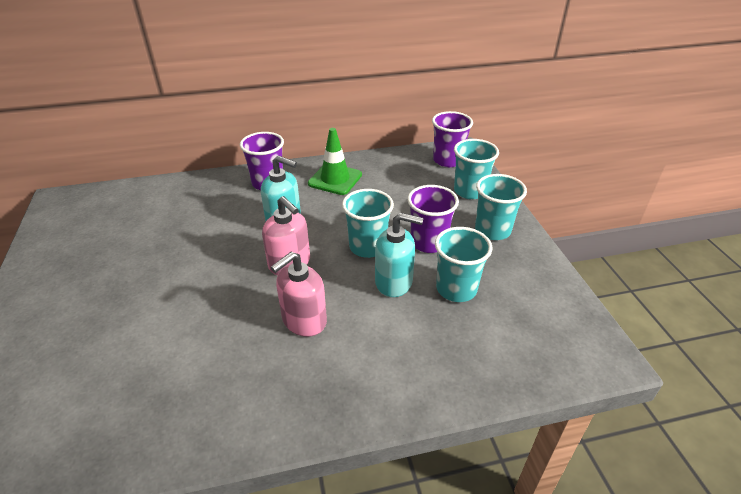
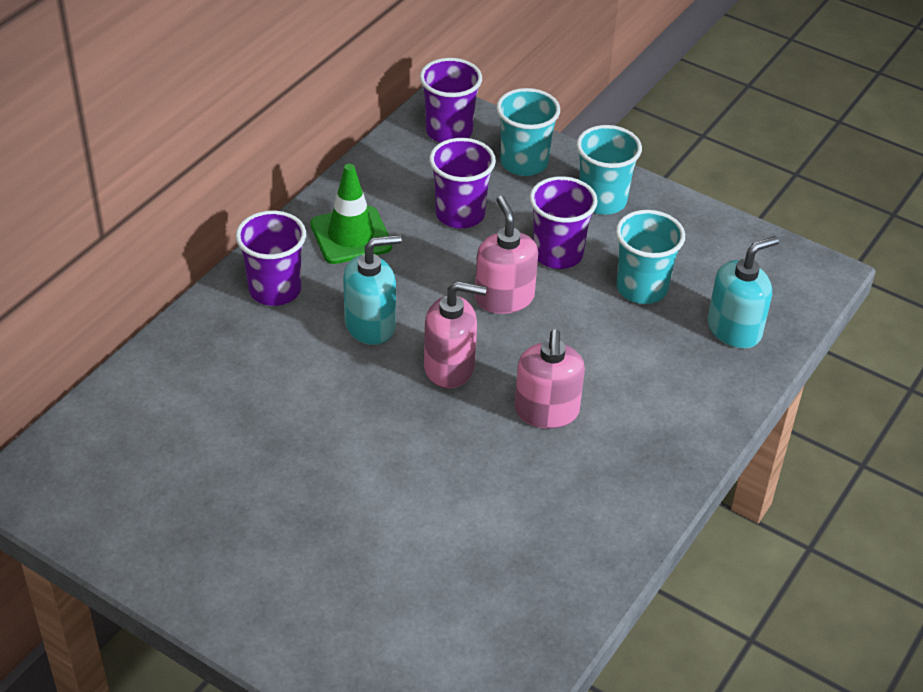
camera: 45 degrees left, 5 degrees up
(367, 247) = (504, 298): turquoise cup -> pink soap dispenser
(394, 282) = (578, 318): turquoise soap dispenser -> turquoise soap dispenser (734, 329)
(401, 197) = (460, 214): none -> purple cup

